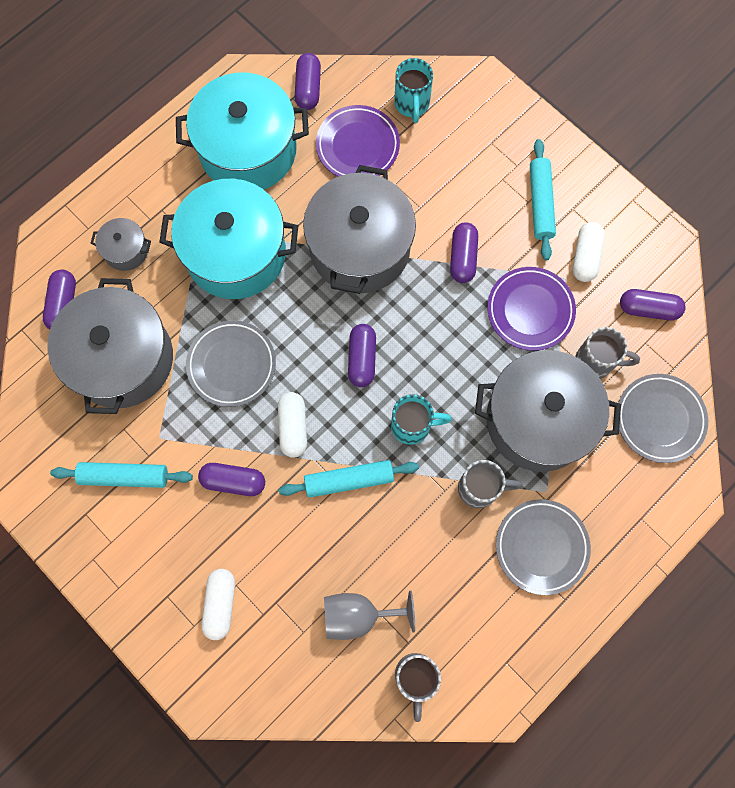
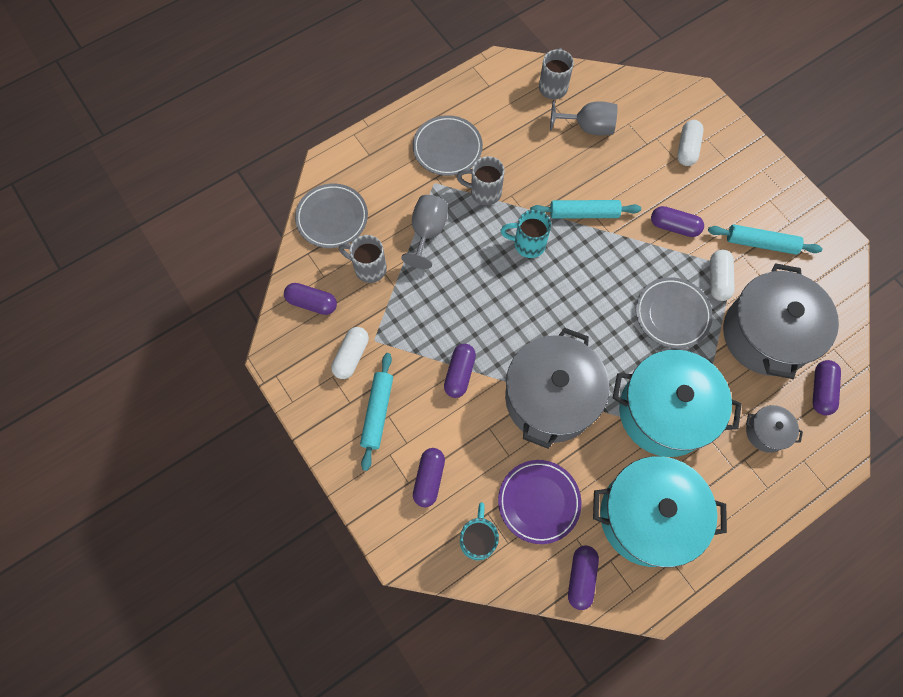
camera: 170 degrees left, 5 degrees down
(293, 427) = (624, 258): white capsule -> white capsule (718, 279)
(362, 359) = (561, 301): purple capsule -> purple capsule (429, 479)
(530, 310) = (412, 318): purple plate -> none
(538, 420) = (427, 232): grey pot -> grey goblet

